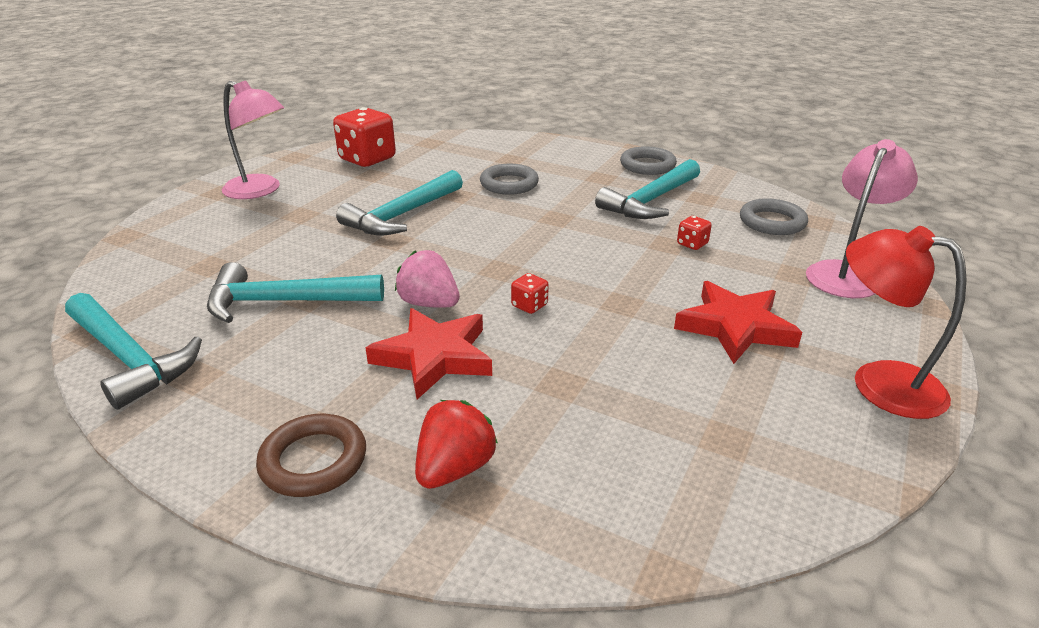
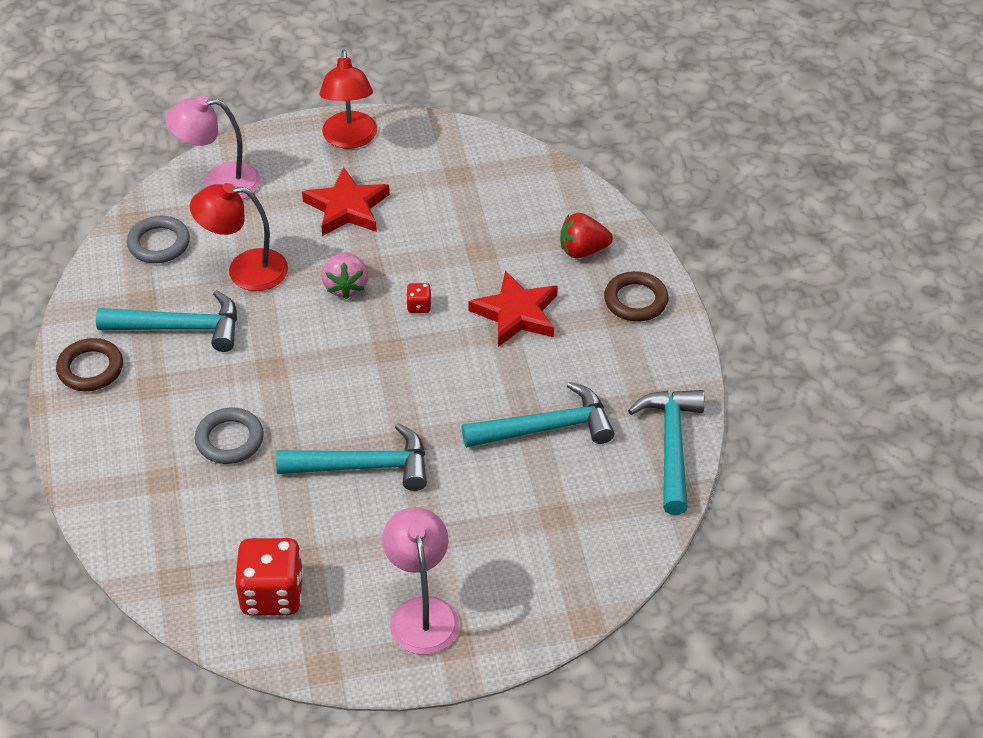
camera: 130 degrees left, 15 degrees up
(284, 302) = (546, 428): turquoise hammer -> turquoise hammer turned 60 degrees counterclockwise
(429, 303) = (468, 354): pink strawberry -> pink strawberry (346, 287)
(647, 165) = (90, 369): grey ring -> brown ring
(692, 244) = (245, 270): red dice -> red lamp

